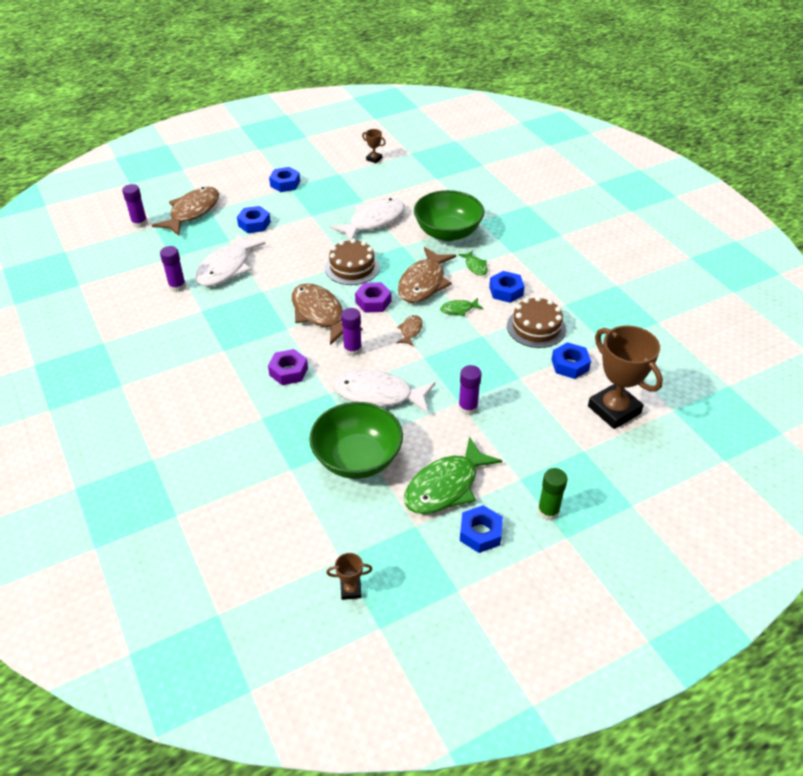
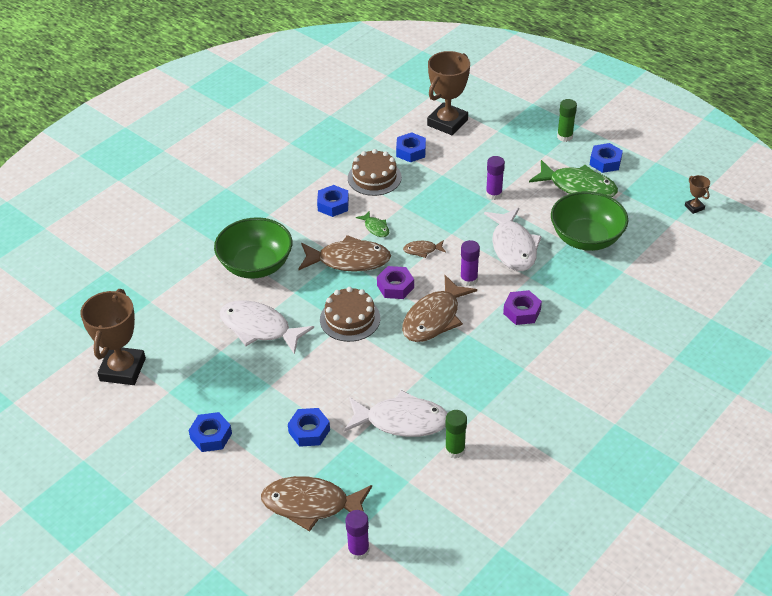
camera: 110 degrees left, 0 degrees up
(177, 286) = (455, 450): purple glue stick -> green glue stick
(374, 159) = (122, 369): brown trophy -> brown trophy, size x2.29
(475, 266) = (305, 232): green fish -> none

